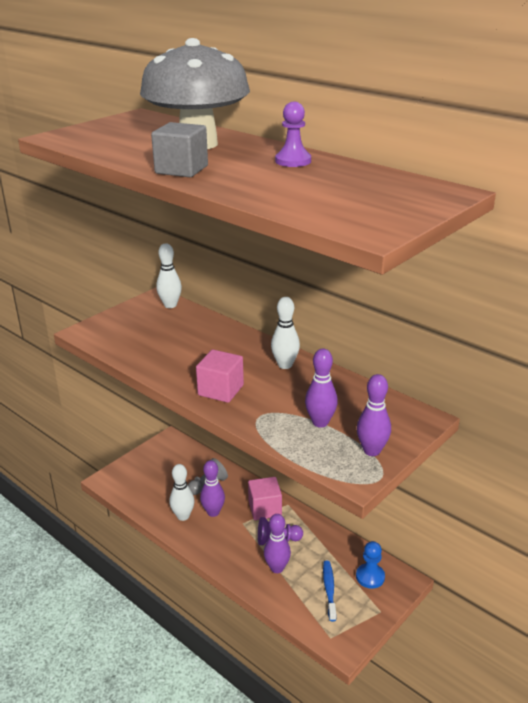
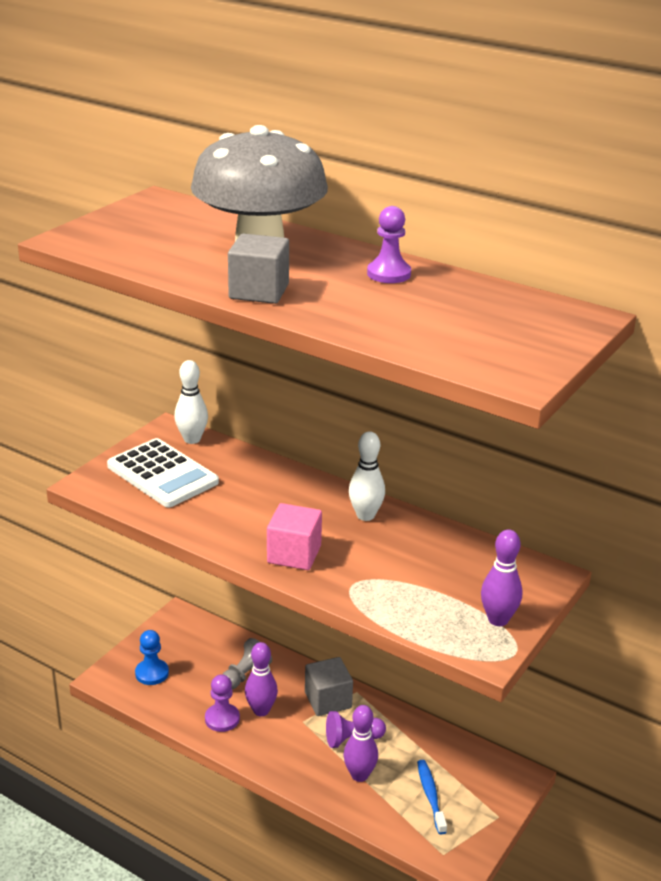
camera: 10 degrees left, 0 degrees up
(140, 328) = (162, 474): none -> white calculator
(183, 516) = (222, 719): white bowling pin -> purple pawn
(265, 509) = (328, 700): pink cube -> grey cube
(320, 422) = (428, 588): purple bowling pin -> none
(370, 577) = (478, 775): blue pawn -> blue pawn (152, 673)

